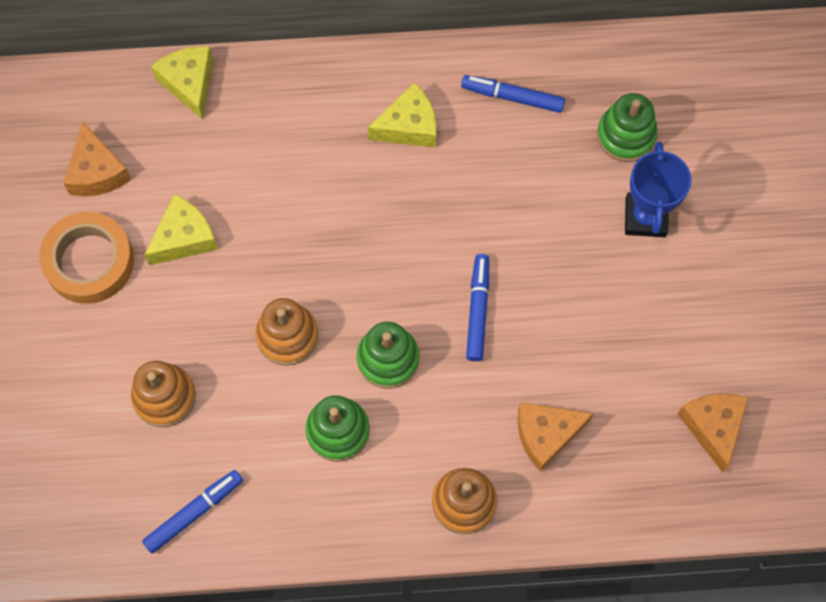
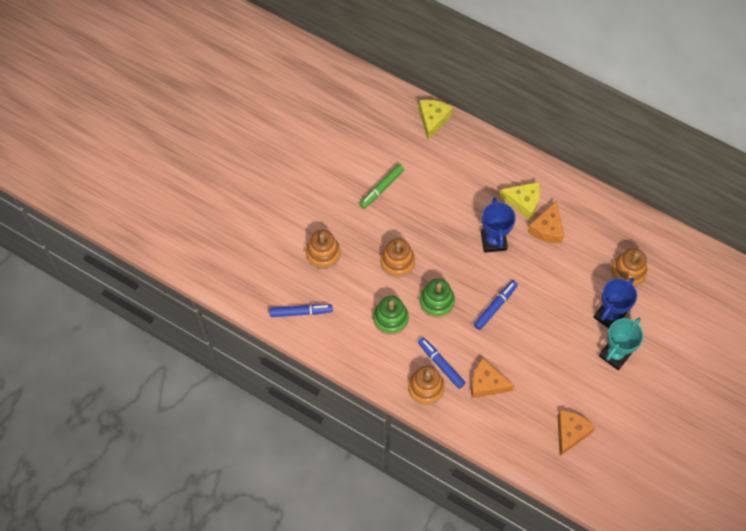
camera: 35 degrees right, 5 degrees down
(89, 261) = (331, 172): orange tape -> none
(97, 172) = (362, 134): orange cheese -> orange cheese (547, 229)
(184, 238) = (381, 188): yellow cheese -> green marker
(406, 212) = (493, 241): none -> blue trophy
(512, 97) = (584, 219): blue marker -> blue marker (441, 364)
(626, 135) = (628, 271): green stacking toy -> orange stacking toy
(692, 269) = (615, 354): none -> turquoise trophy

